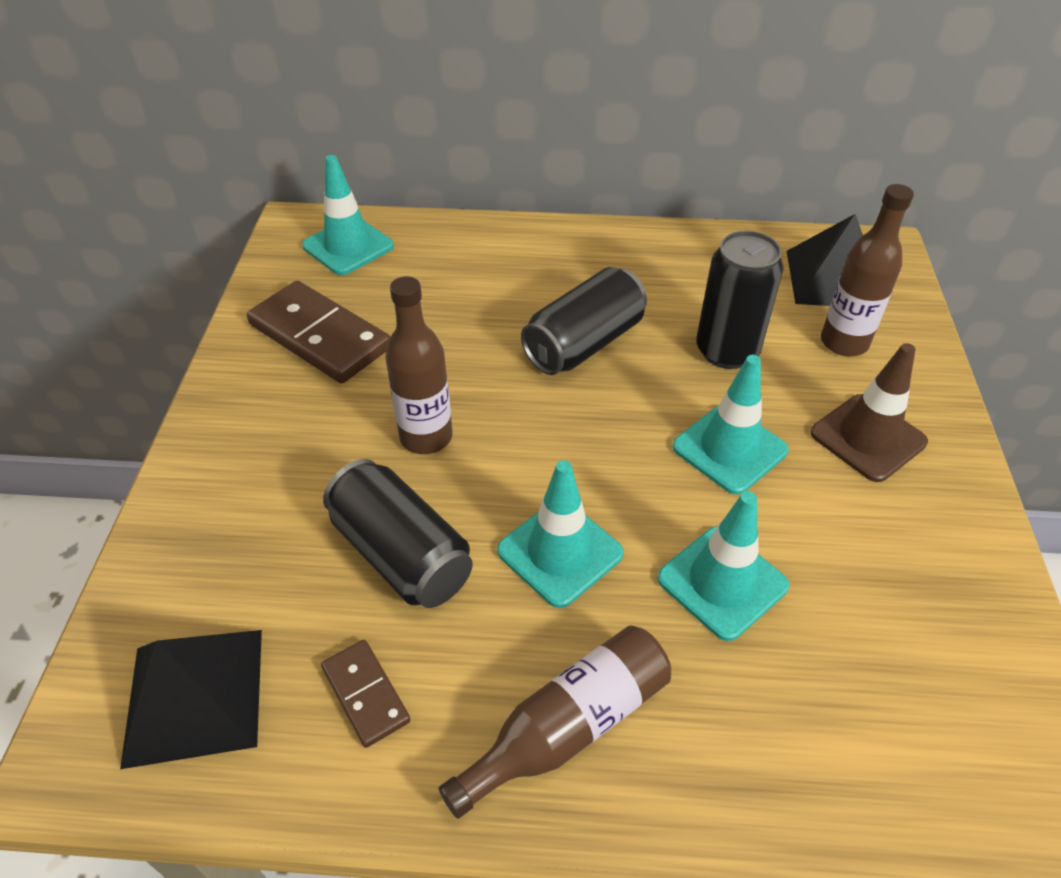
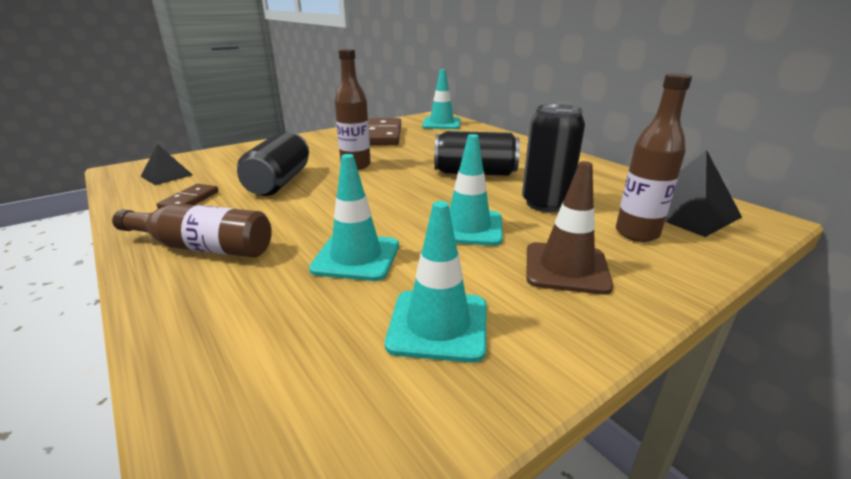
camera: 50 degrees right, 20 degrees down
(195, 695) = (167, 175): black pyramid -> black pyramid, size x0.61
(560, 552) = (322, 210): turquoise traffic cone -> turquoise traffic cone (438, 325)

